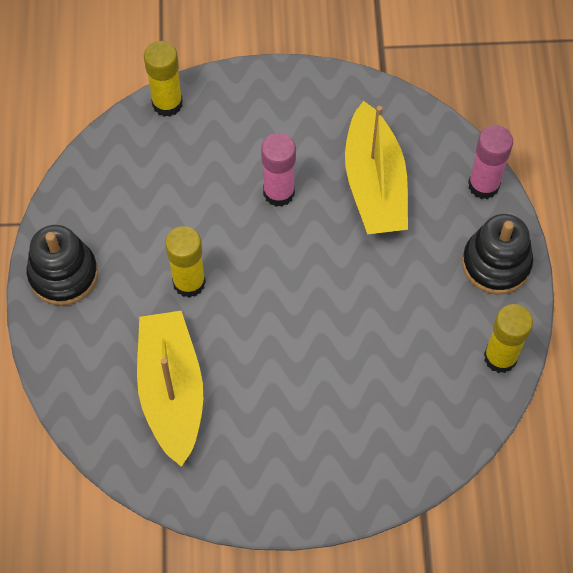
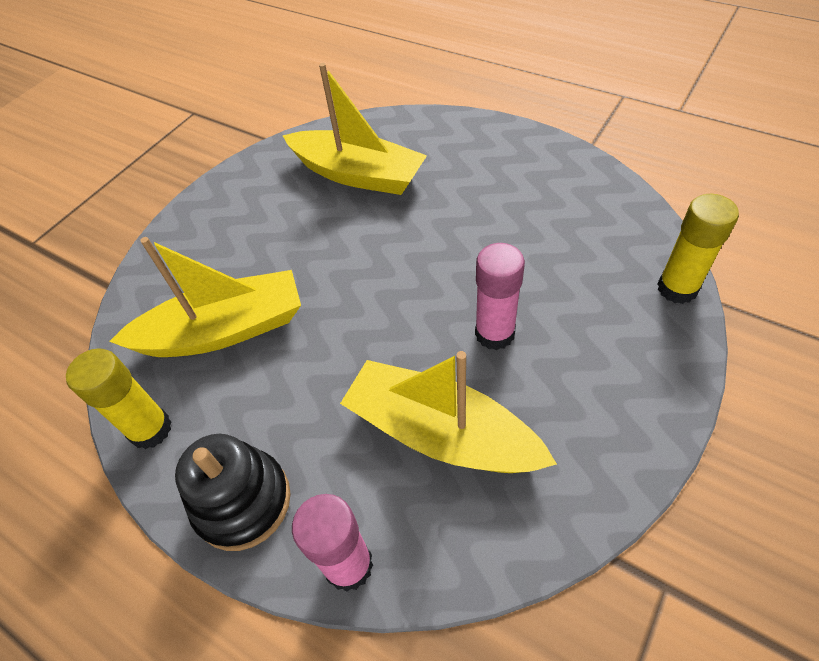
camera: 130 degrees right, 10 degrees down
(63, 274) = (517, 150): black stacking toy -> none
(189, 282) = (446, 222): yellow glue stick -> none
(398, 374) = (224, 330): none -> yellow boat

